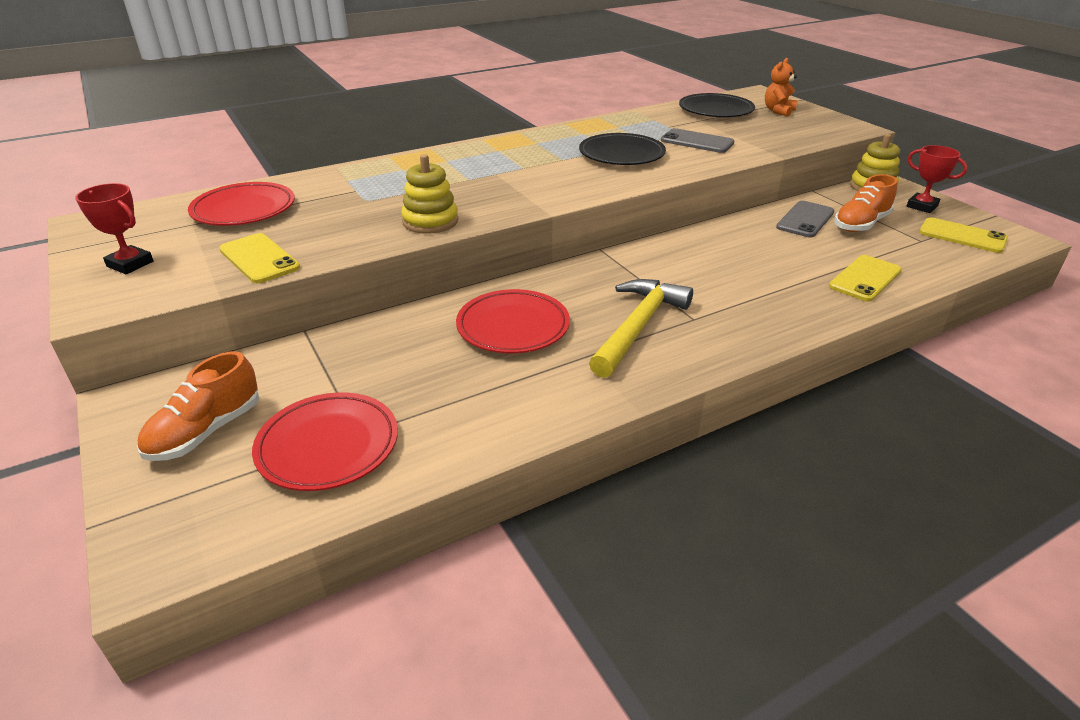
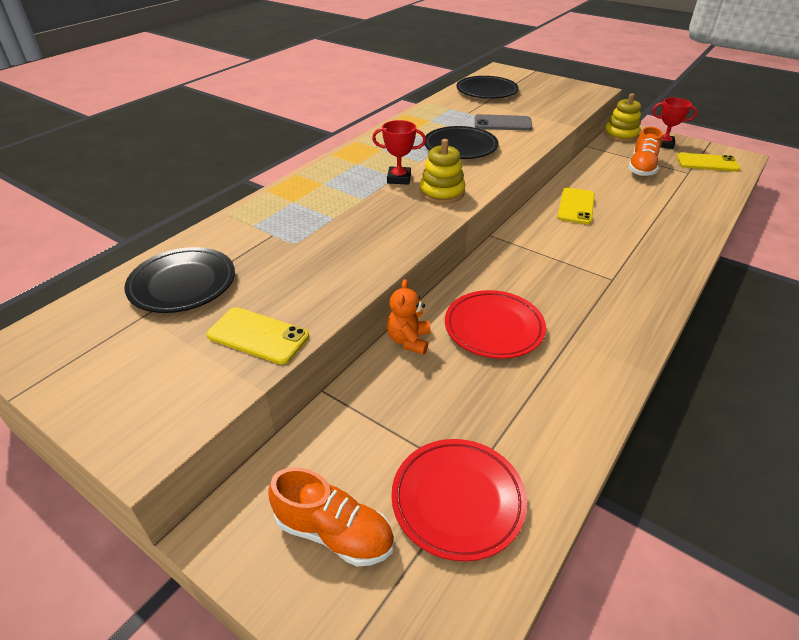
camera: 25 degrees left, 5 degrees up
(130, 264) = (125, 383): red trophy -> red trophy (399, 179)
(206, 431) = (334, 532): orange shoe -> orange shoe turned 75 degrees counterclockwise
(244, 210) = (182, 284): red plate -> black plate
(430, 221) = (375, 251): yellow stacking toy -> yellow stacking toy (442, 192)
(638, 327) = (582, 298): yellow hammer -> none
(778, 111) = (530, 84): orange teddy bear -> orange teddy bear (409, 340)
(805, 220) = (605, 172): grey phone -> none
(865, 278) = (684, 213): yellow phone -> yellow phone (576, 206)

